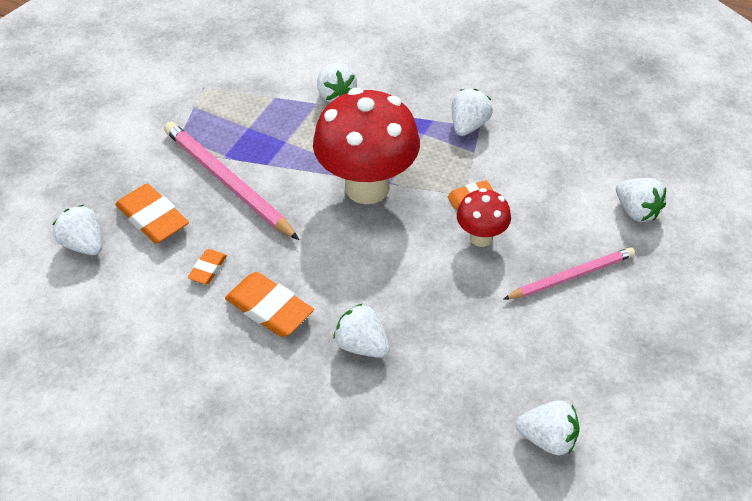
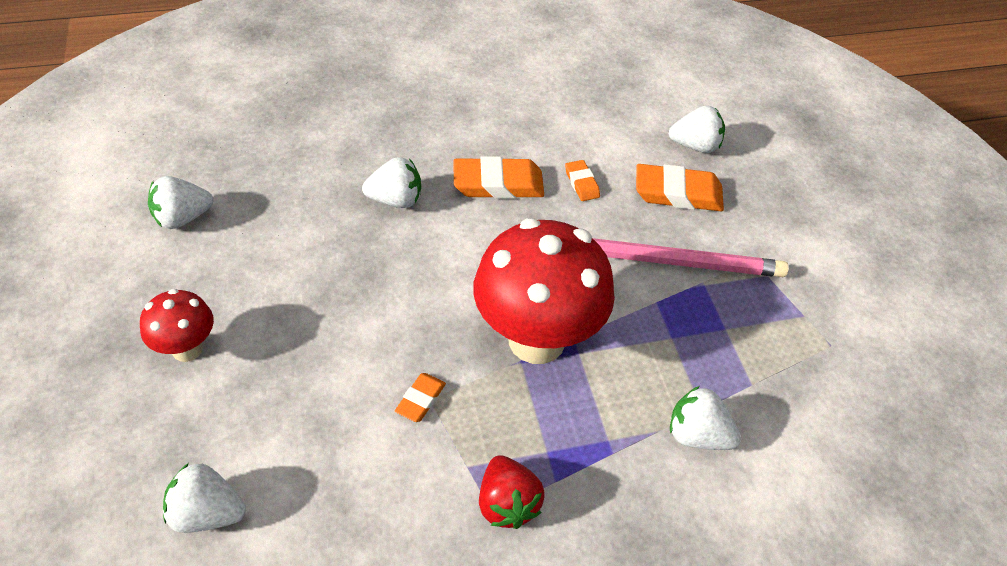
camera: 135 degrees right, 0 degrees up
(468, 125) = (507, 503): white strawberry -> red strawberry
(481, 237) = (371, 358): red mushroom -> red mushroom (187, 349)
(571, 276) = (244, 374): pink pencil -> none

